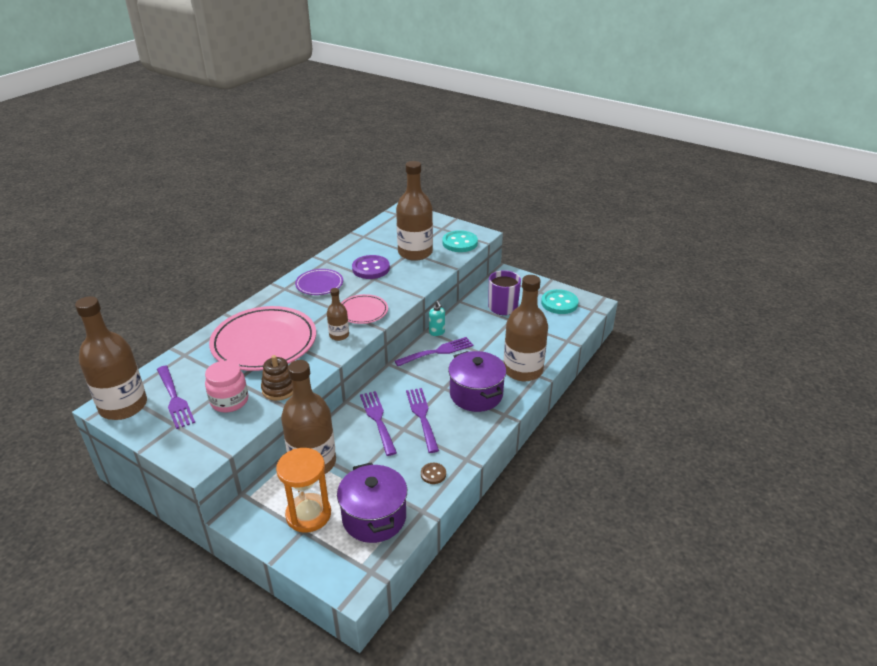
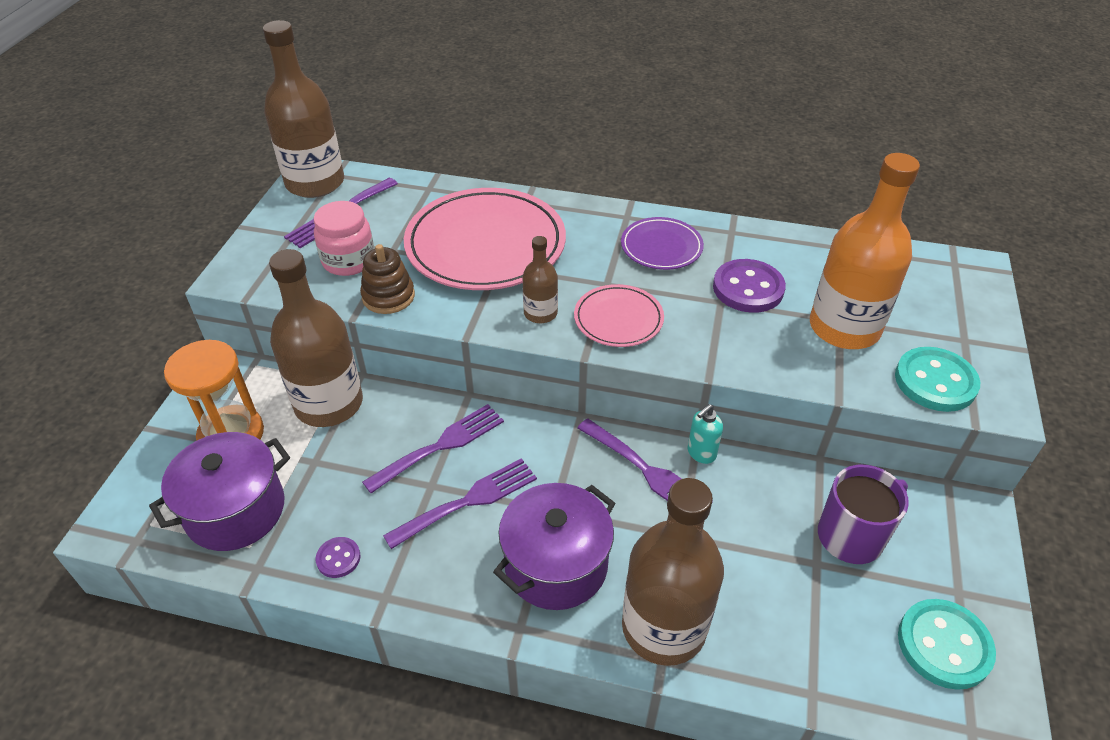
camera: 70 degrees right, 10 degrees up
(415, 253) = (844, 328): brown bottle -> orange bottle
(433, 474) = (338, 558): brown button -> purple button

